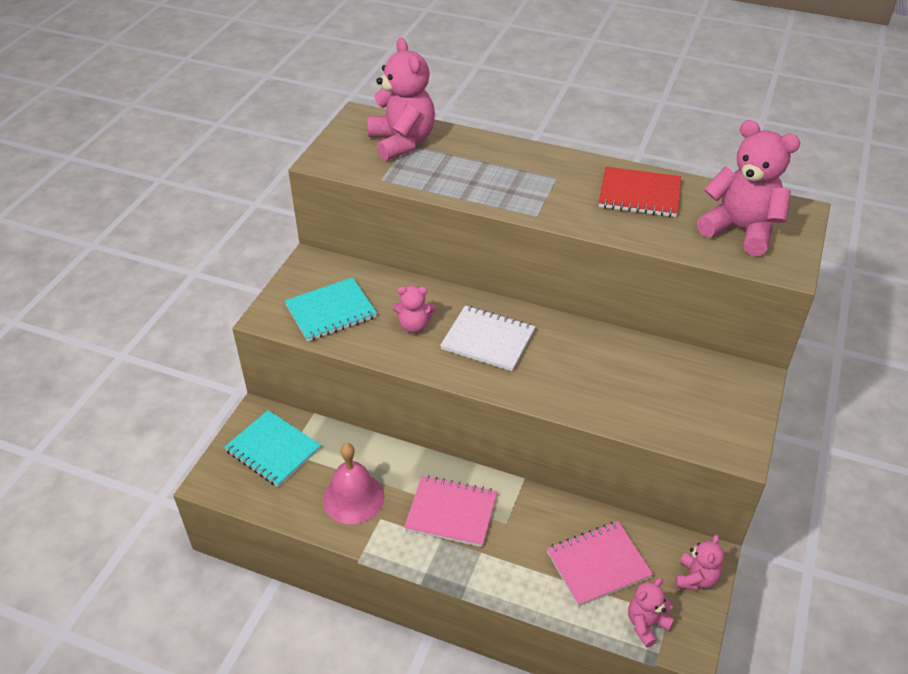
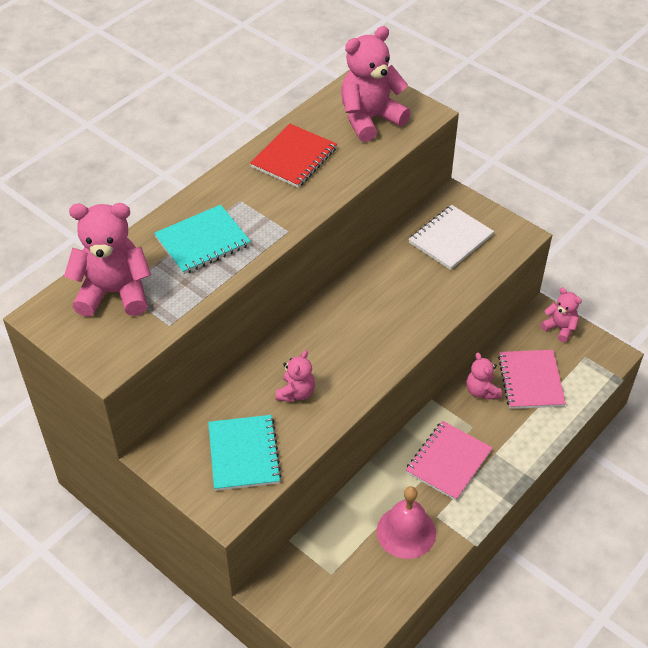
camera: 70 degrees left, 5 degrees up
(273, 450) = (322, 587): turquoise notebook -> turquoise notebook (202, 241)
(488, 340) = (340, 344): white notebook -> white notebook (450, 239)
(646, 624) = (589, 371): pink teddy bear -> pink teddy bear (481, 391)

